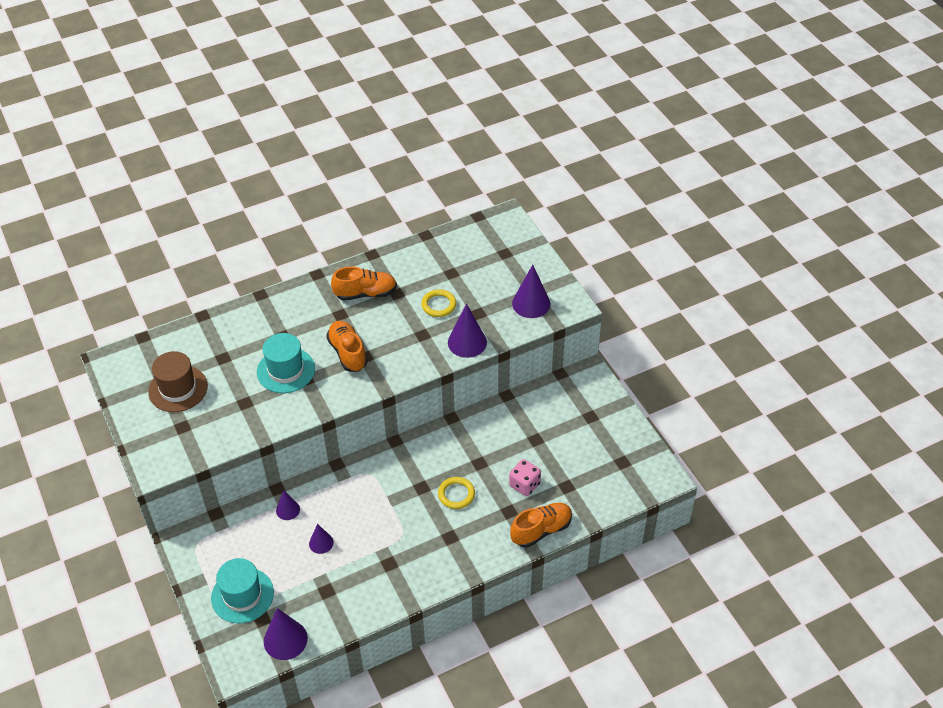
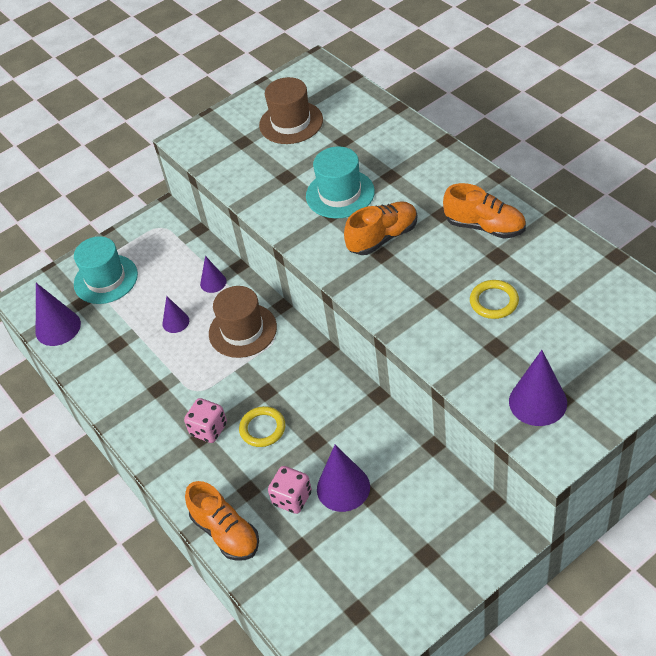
camera: 85 degrees right, 0 degrees up
(352, 495) = (242, 330): none -> brown hat
(365, 293) = (485, 227): orange shoe -> orange shoe turned 45 degrees counterclockwise
(444, 530) = (209, 429): none -> pink dice
(467, 342) = (439, 347): purple cone -> purple cone (343, 487)

